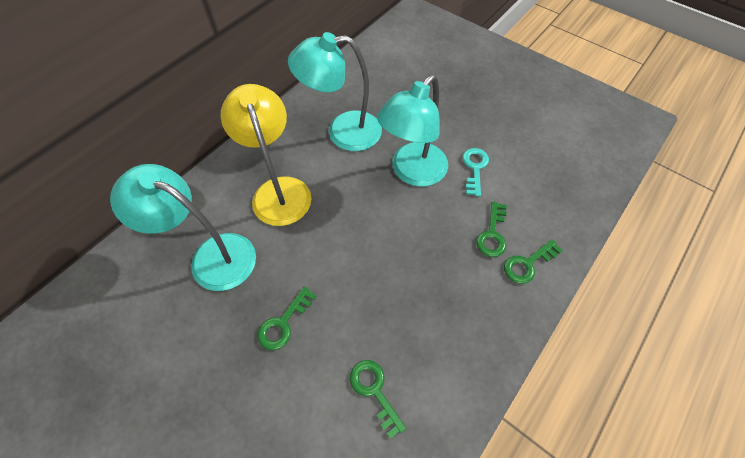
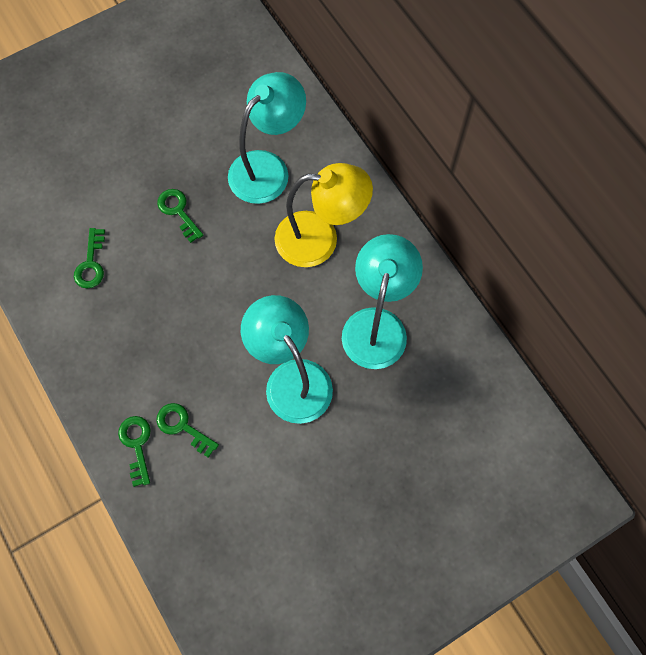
camera: 110 degrees right, 10 degrees up
(374, 391) = (91, 263): green key -> green key turned 105 degrees clockwise
(474, 168) = (270, 449): turquoise key -> none

